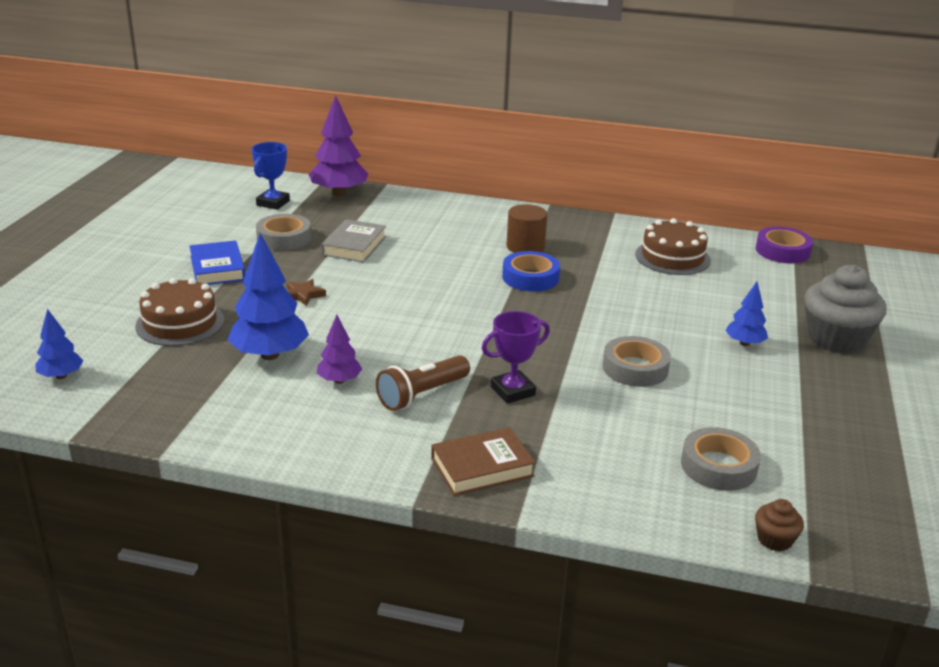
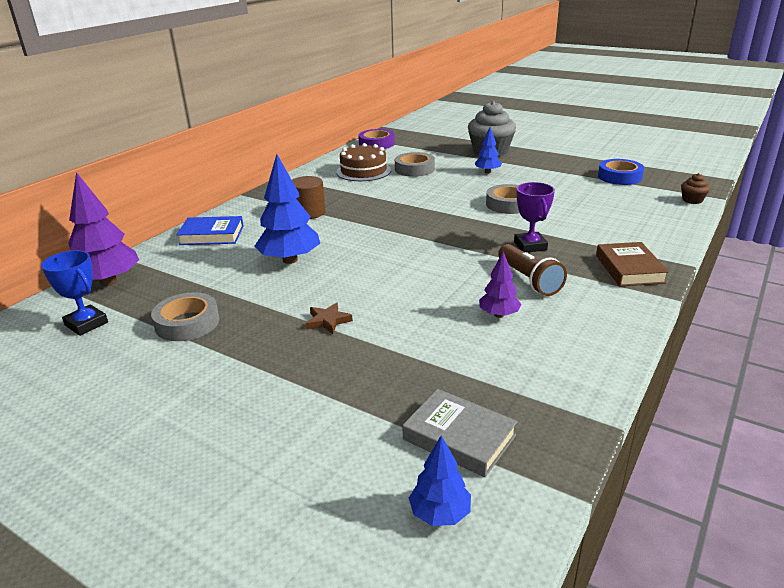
camera: 70 degrees left, 0 degrees up
(180, 323) = (346, 406): brown cake -> none
(217, 268) = (226, 372): blue book -> blue book (212, 235)
(270, 355) = (441, 348): blue tree -> blue tree (290, 260)
(354, 246) = (242, 284): grey book -> grey book (459, 437)
(530, 277) = (362, 218): blue tape -> blue tape (619, 177)
(718, 466) = (623, 201): grey tape -> grey tape (414, 169)

